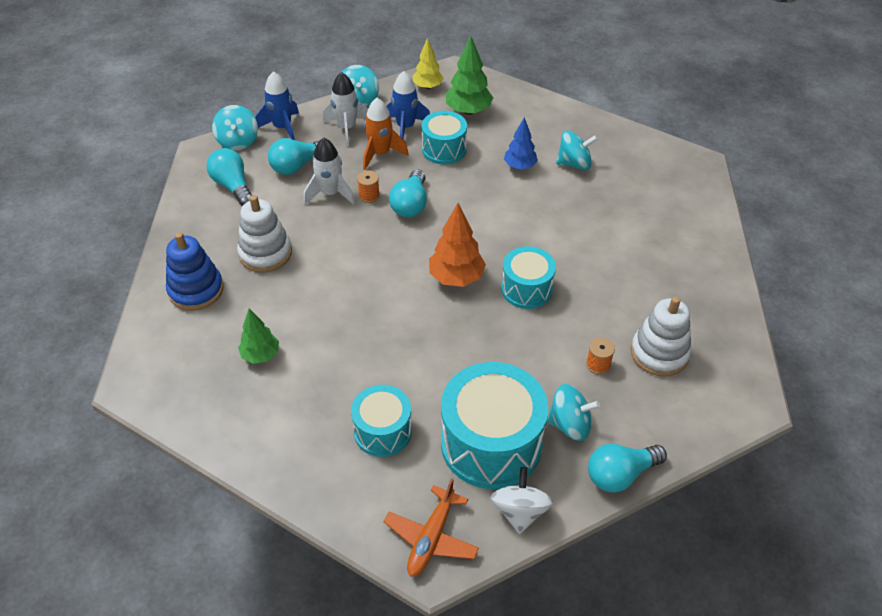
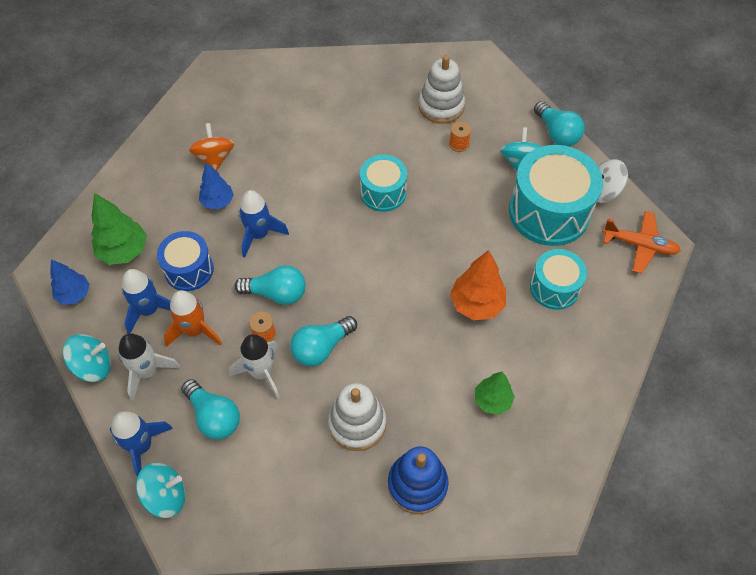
camera: 95 degrees left, 10 degrees up
(232, 186) = (249, 483): turquoise light bulb -> turquoise light bulb (321, 348)
(428, 87) = (74, 294): yellow tree -> blue tree
(444, 149) = (189, 270): turquoise drum -> blue drum
(456, 278) = (375, 246): orange tree -> orange tree (476, 304)
(478, 194) = (259, 235): none -> blue rocket
(574, 164) = (214, 158): turquoise spinning top -> orange spinning top

